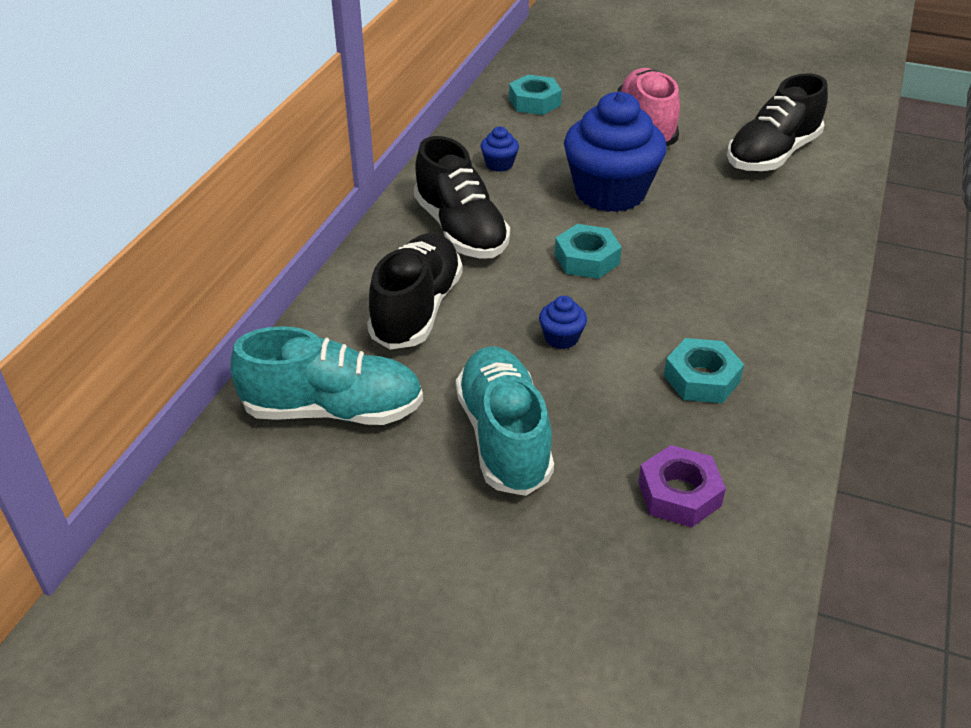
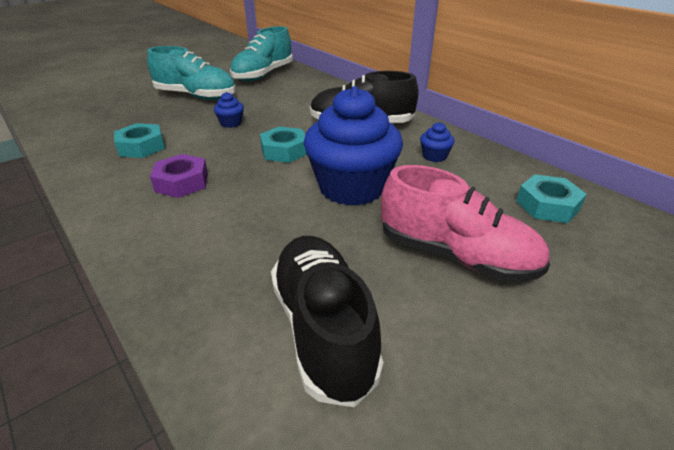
camera: 120 degrees right, 5 degrees down
(417, 309) = (303, 99): black shoe -> none
(679, 494) = (103, 117): purple nut -> purple nut (182, 182)

